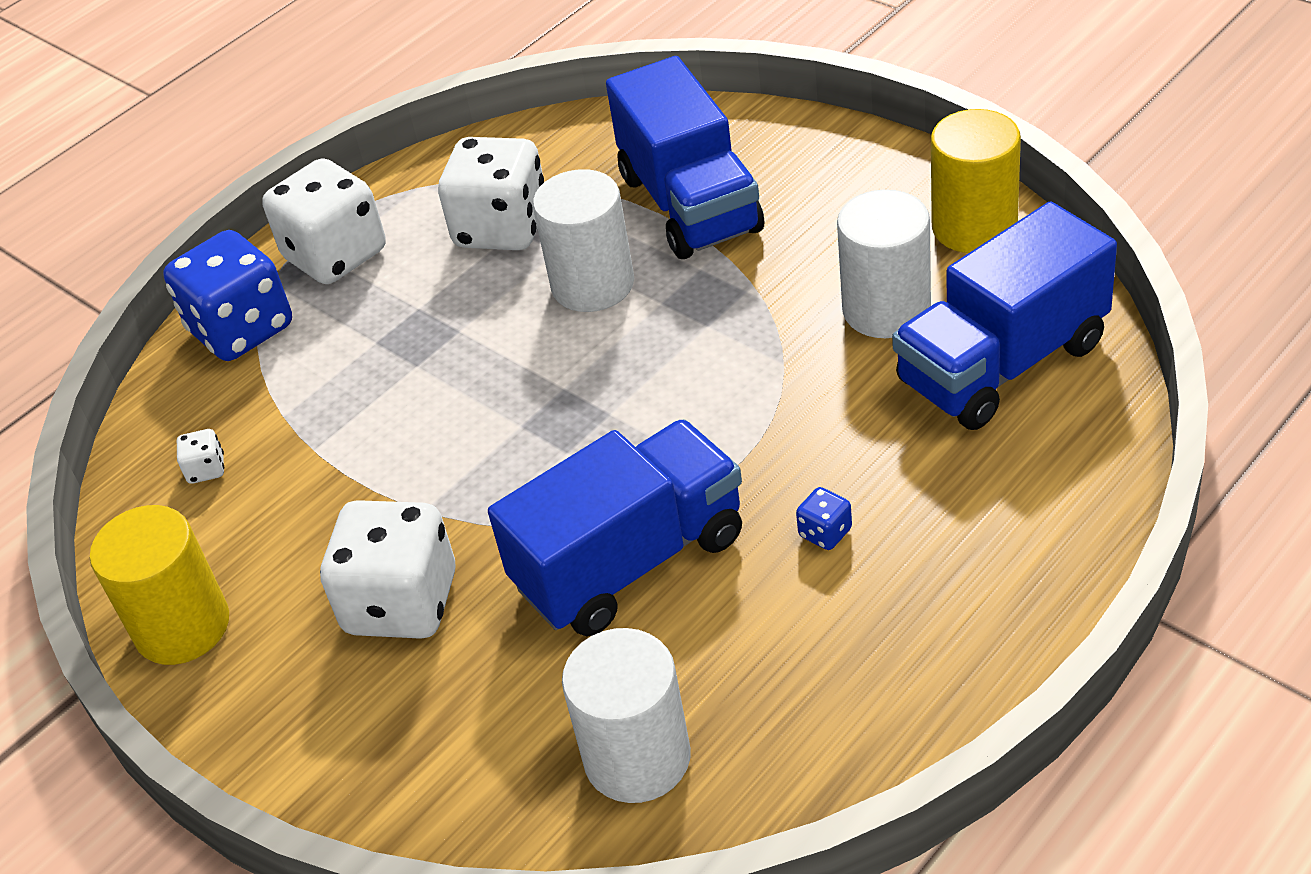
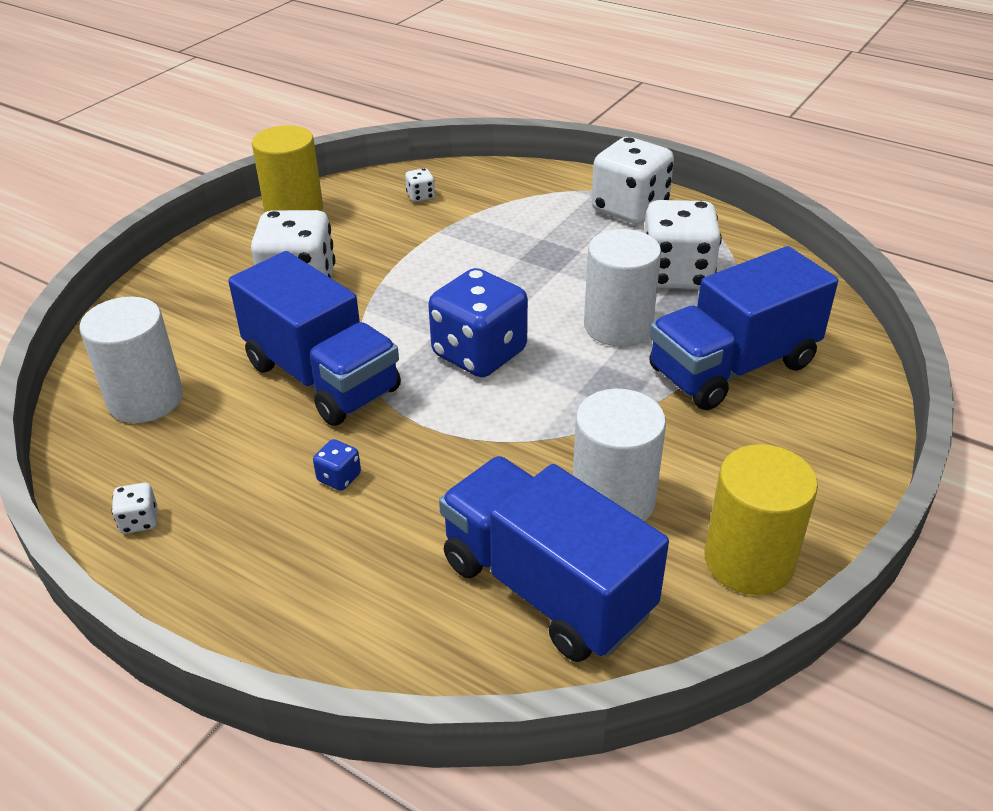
camera: 75 degrees right, 5 degrees down
(242, 329) = (549, 186): blue dice -> blue dice (479, 353)
(880, 724) = (139, 521): none -> white dice

